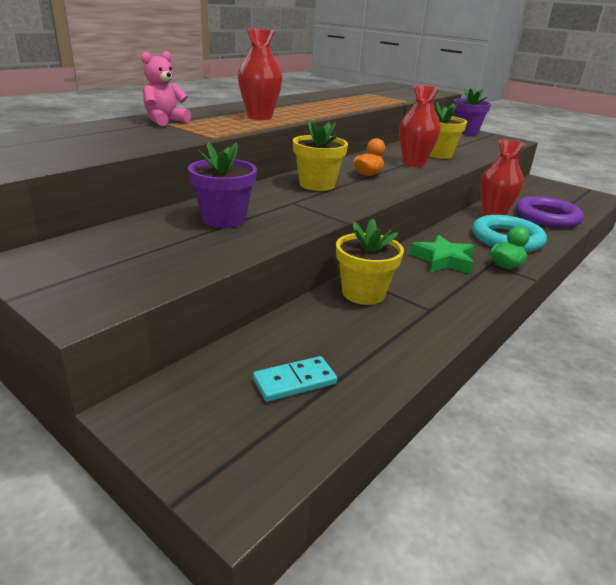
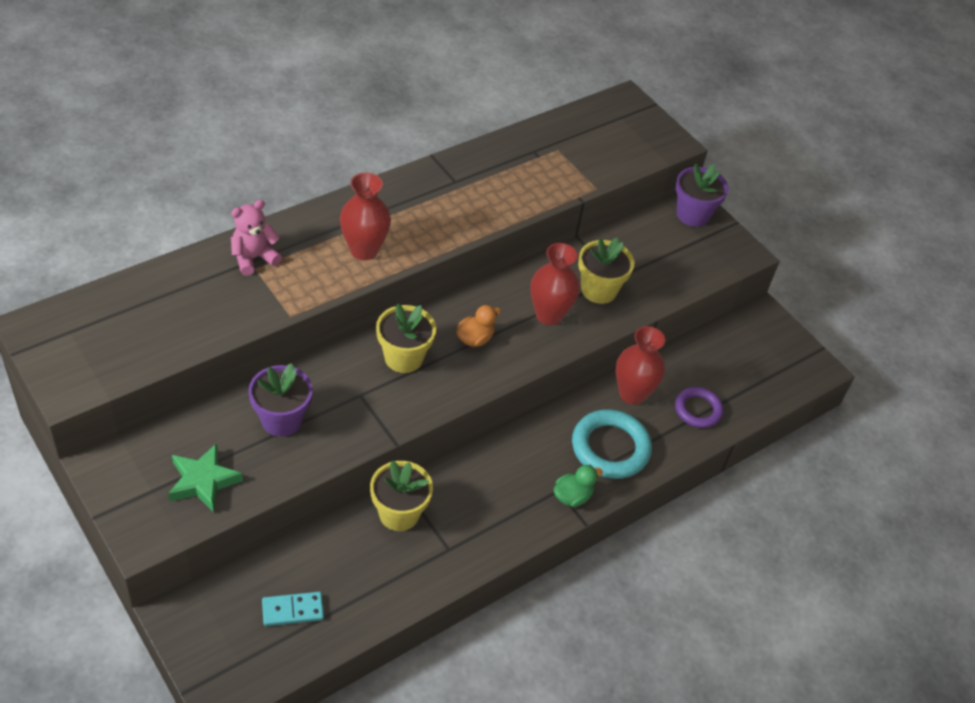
camera: 10 degrees right, 20 degrees up
(443, 260) = (510, 475): green star -> green star (203, 481)
(547, 217) = (698, 410): purple ring -> purple ring, size x0.63

